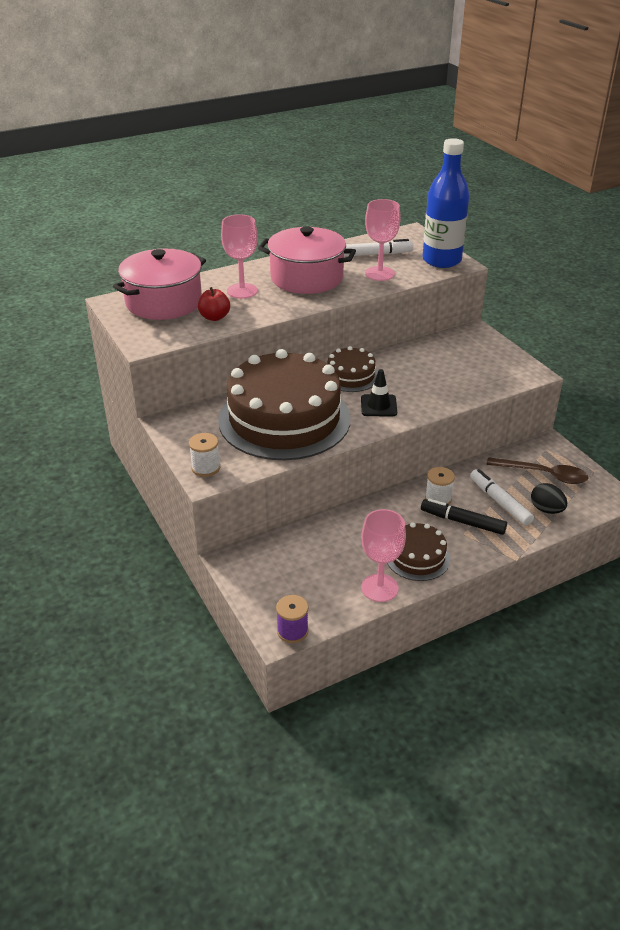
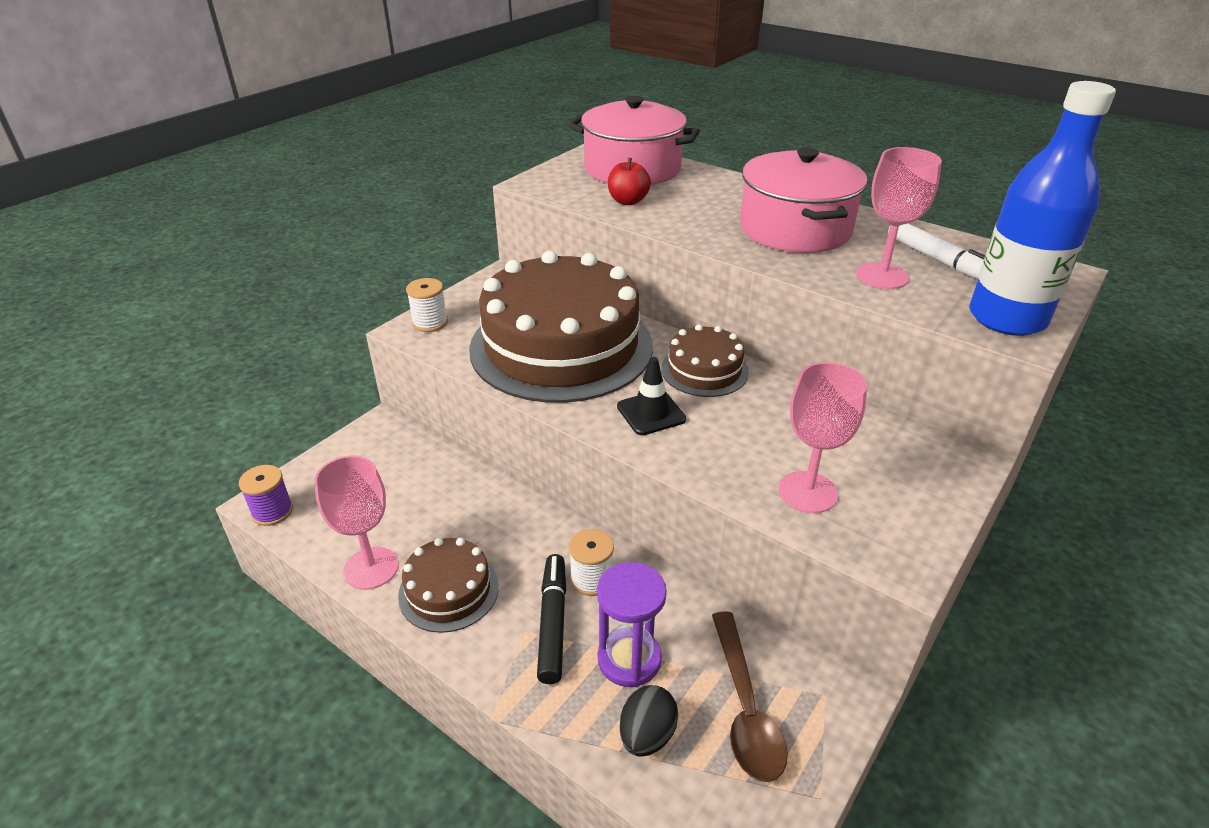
camera: 65 degrees right, 0 degrees up
(242, 291) = (709, 200): pink goblet -> pink goblet (807, 492)
(499, 502) = (629, 659): white marker -> purple hourglass

